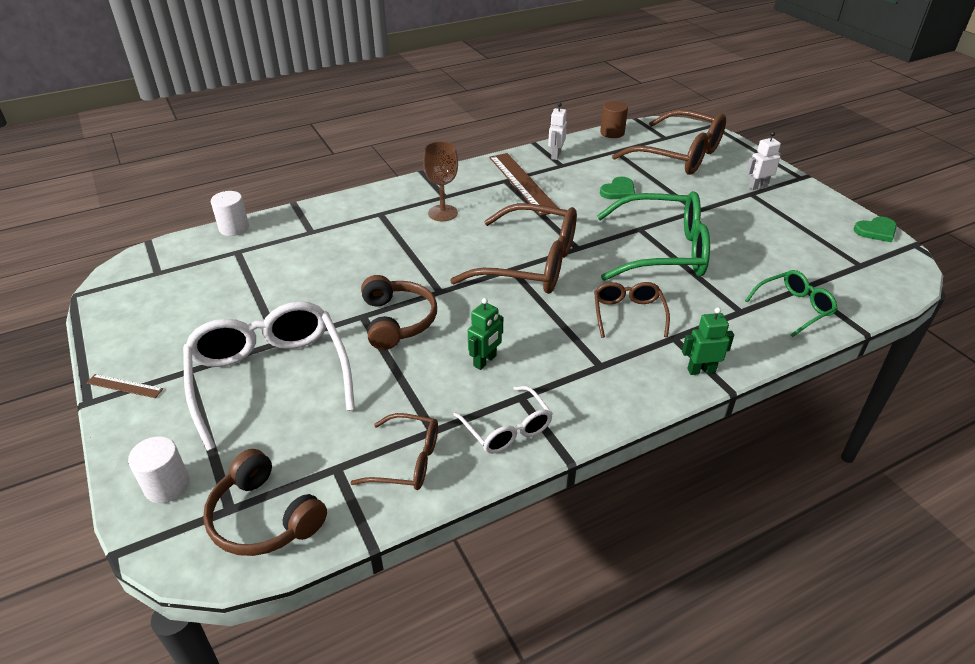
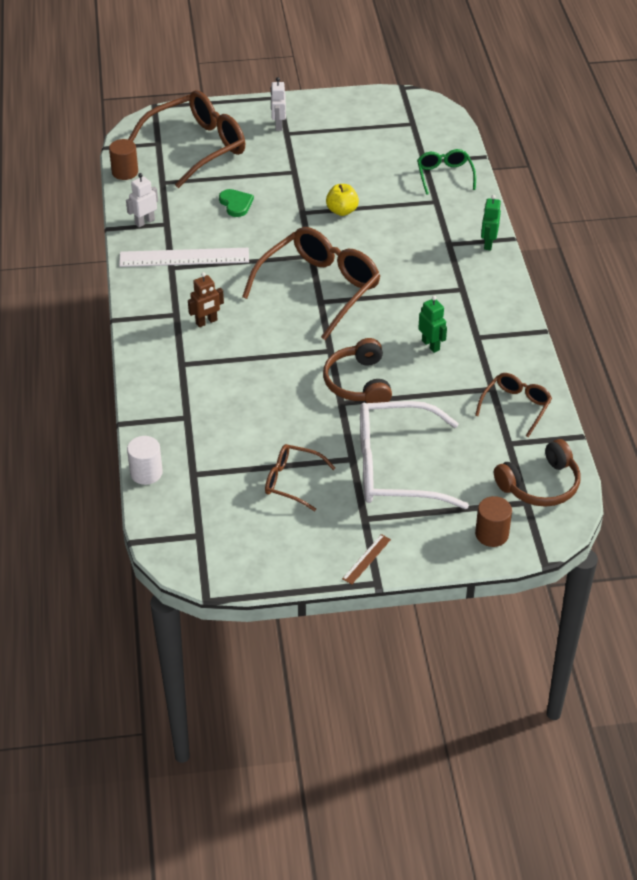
camera: 70 degrees left, 5 degrees up
(167, 486) = (491, 534): white cylinder -> brown cylinder
(397, 321) = (358, 383): brown headphones -> brown headphones turned 105 degrees counterclockwise
(443, 213) = (206, 322): brown goblet -> brown robot
(507, 429) = (506, 351): white glasses -> none
(523, 183) = (184, 257): brown ruler -> white ruler
(555, 155) = (144, 222): white robot -> white robot turned 105 degrees clockwise
(628, 314) = (411, 256): brown glasses -> brown glasses (291, 481)
(663, 251) = (342, 211): green glasses -> yellow apple
(876, 231) = (376, 96): green heart -> none

